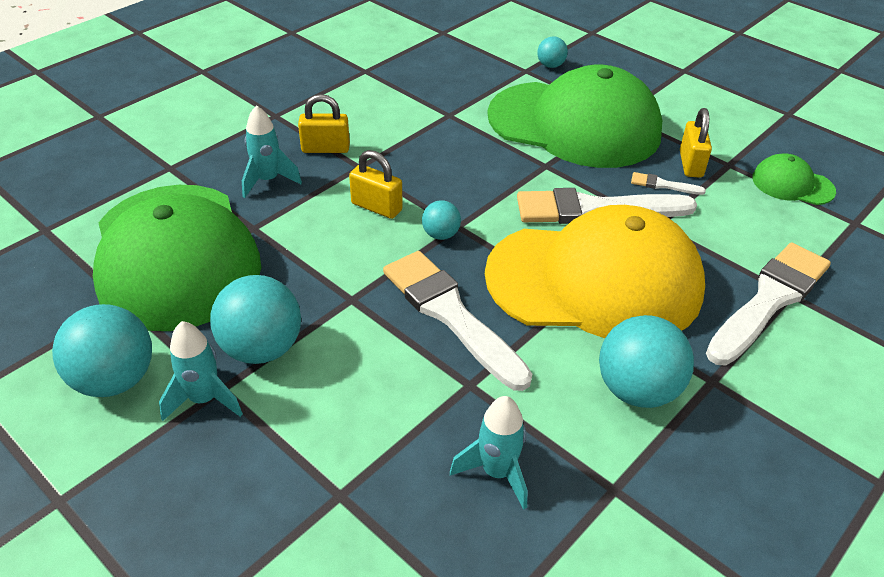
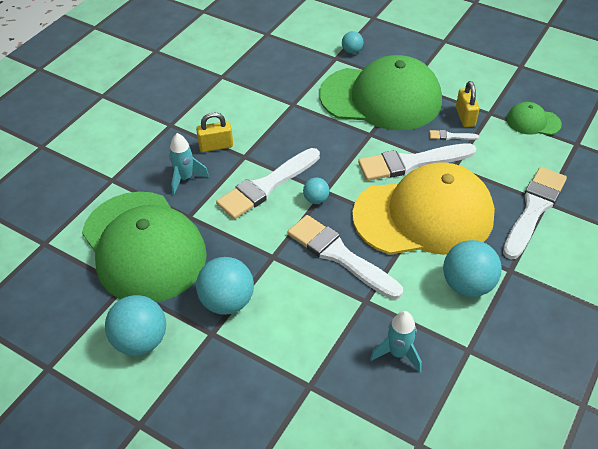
camera: 10 degrees left, 5 degrees up
(204, 399) = (203, 343): turquoise rocket -> none
(376, 207) = (266, 186): yellow padlock -> white brush

